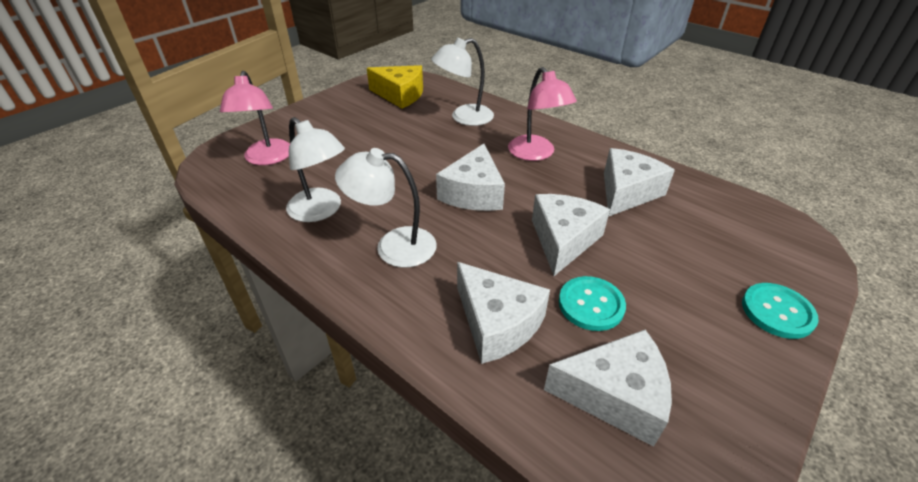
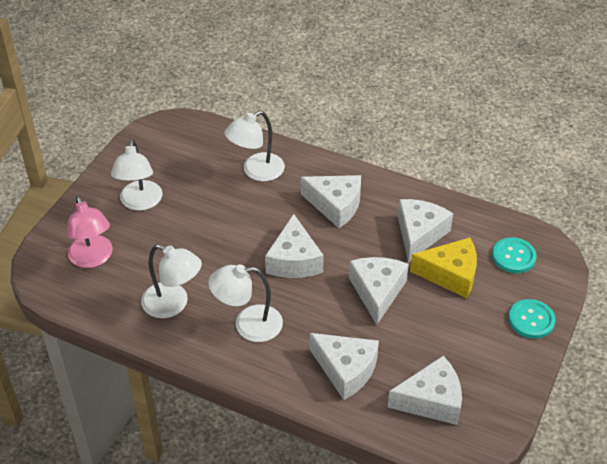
camera: 15 degrees left, 5 degrees up
(341, 124) = (140, 203): none -> white lamp
(400, 95) = (181, 151): yellow cheese -> yellow cheese (450, 274)
(536, 154) = (335, 205): pink lamp -> white cheese
(591, 304) = (407, 342): turquoise button -> turquoise button (513, 256)

